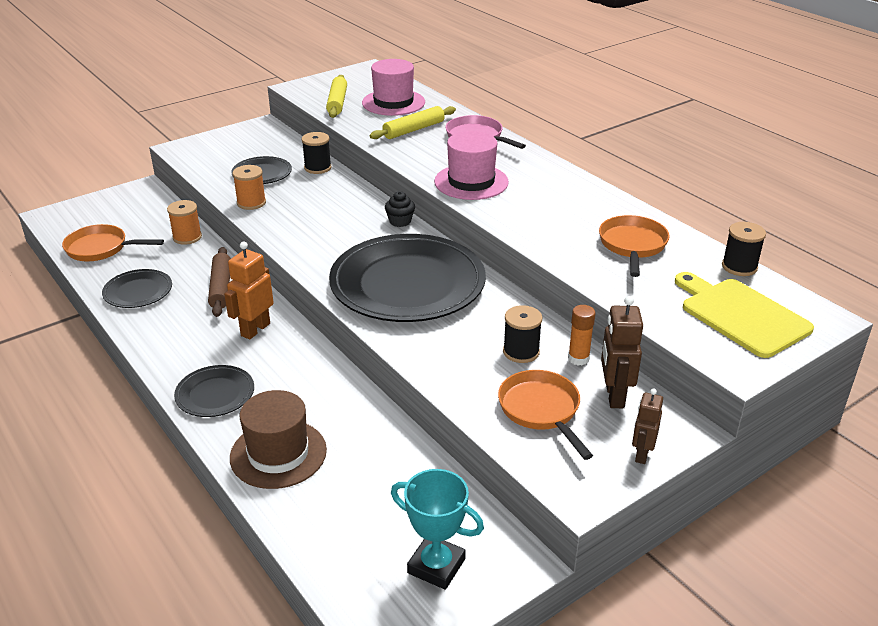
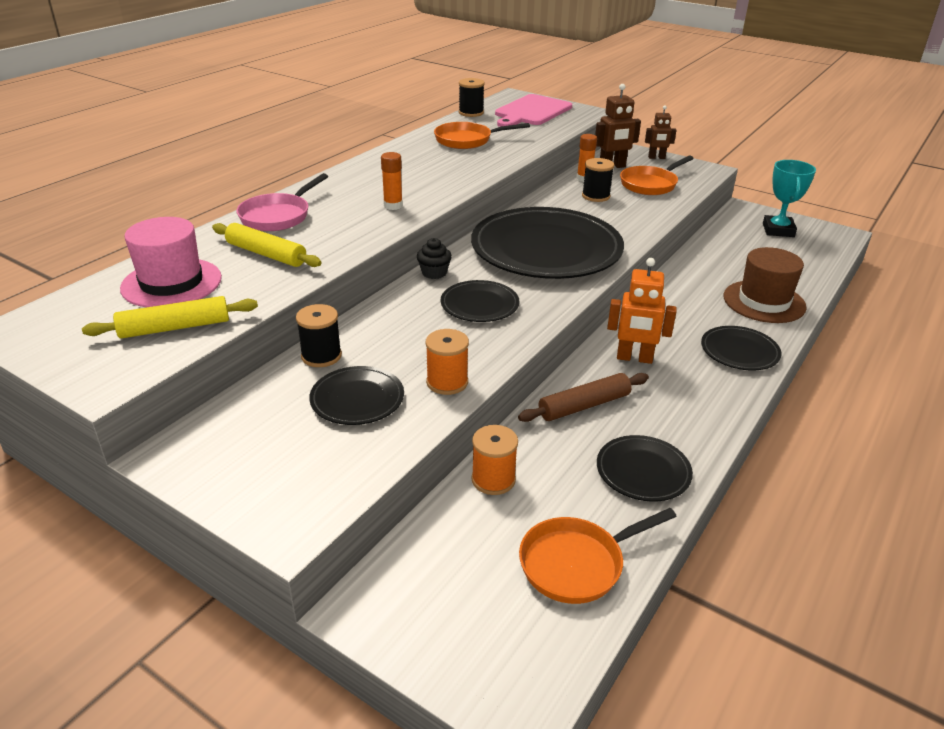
camera: 110 degrees left, 0 degrees up
(101, 248) = (577, 564): orange pan -> orange pan turned 75 degrees clockwise
(335, 231) = (479, 305): none -> black plate
(471, 182) = (393, 206): pink hat -> orange glue stick
(741, 315) = (531, 112): yellow cutting board -> pink cutting board

